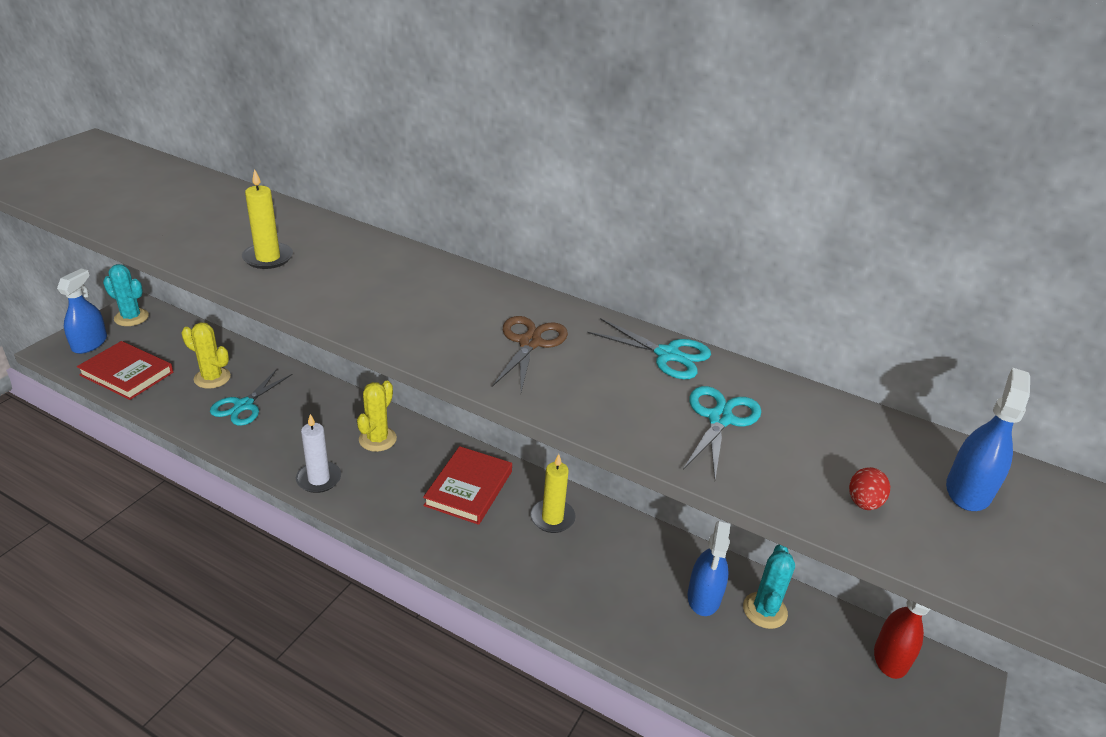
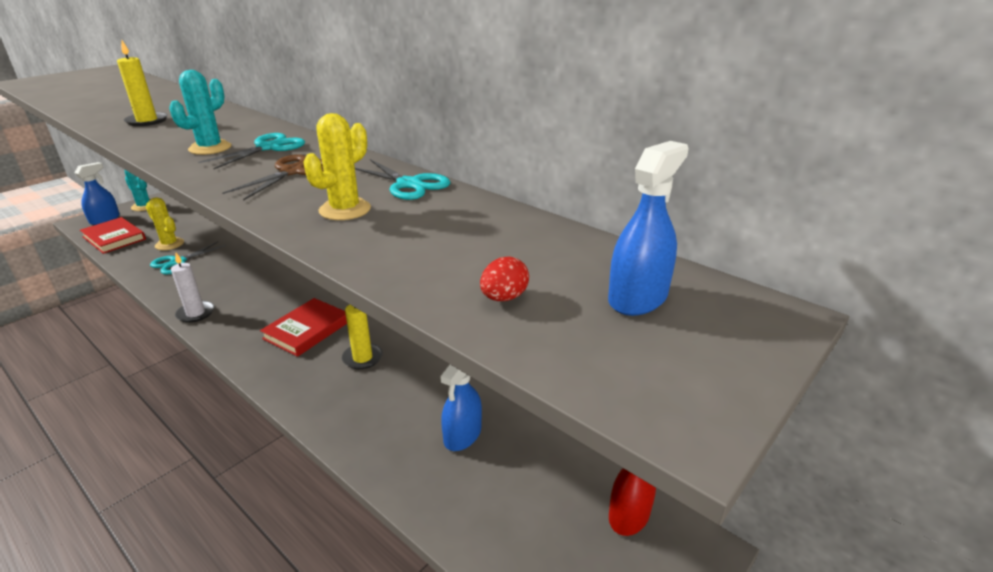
camera: 15 degrees right, 5 degrees down
(377, 439) = (259, 291): yellow cactus -> yellow cactus (345, 210)
(720, 419) = (413, 227): turquoise scissors -> turquoise scissors (268, 148)
(765, 610) = (516, 454): turquoise cactus -> turquoise cactus (210, 148)

